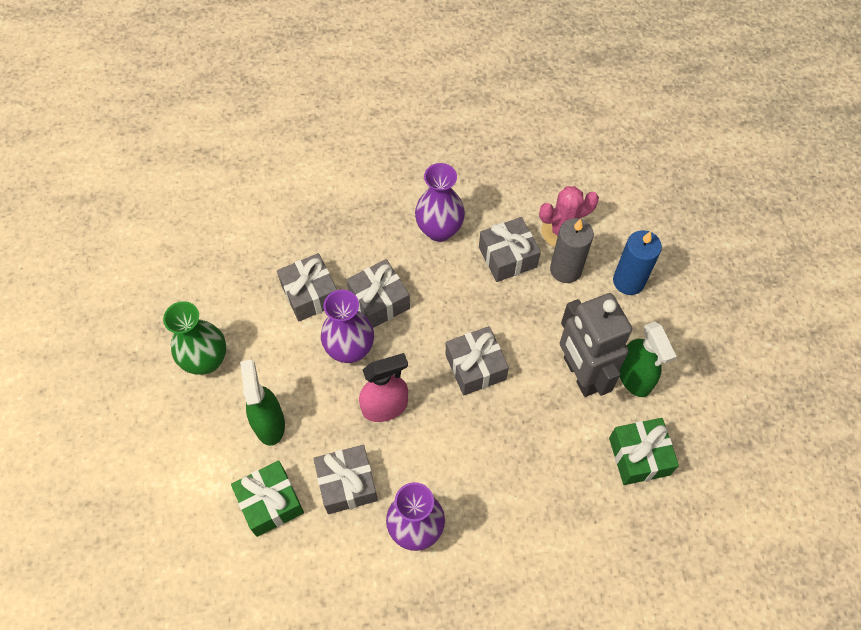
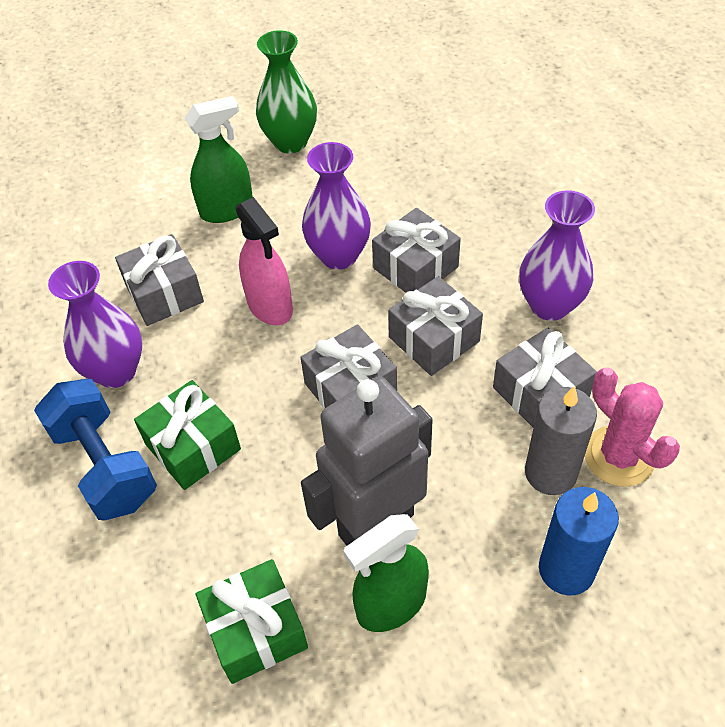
camera: 80 degrees right, 10 degrees down
(270, 503) = (134, 234): green gift -> green gift (193, 447)
(310, 294) = (401, 203): grey gift -> grey gift (434, 339)
(499, 542) = (105, 465): none -> blue dumbbell

